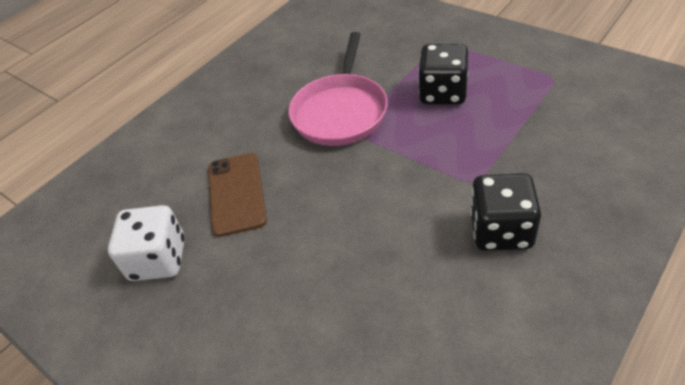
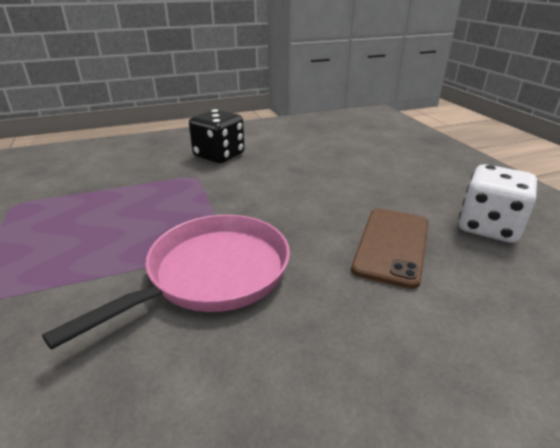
camera: 155 degrees left, 15 degrees down
(443, 93) = (99, 238): black dice -> none

